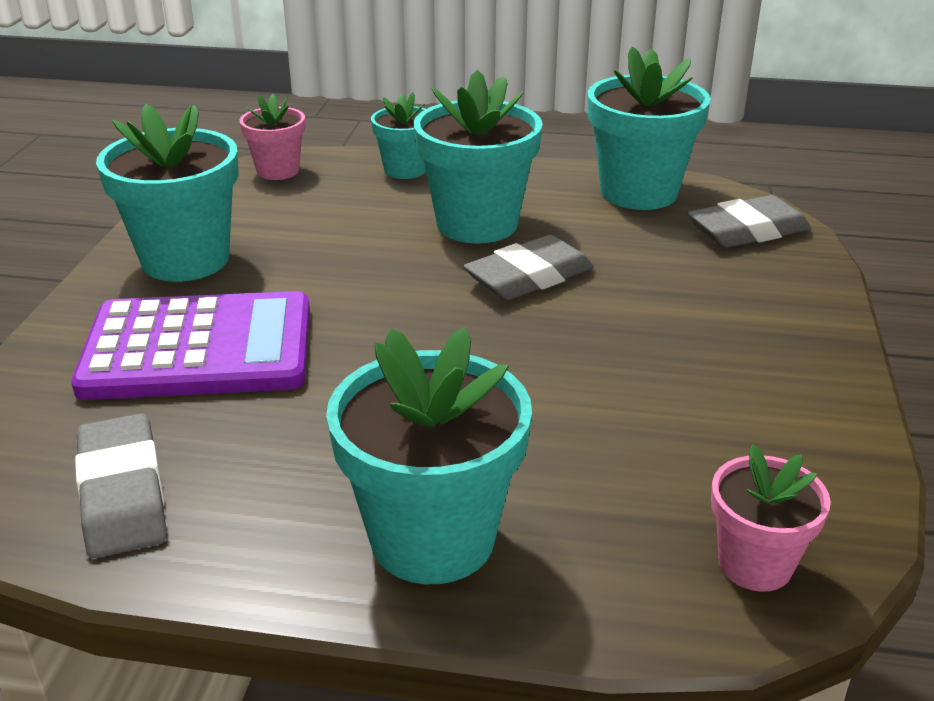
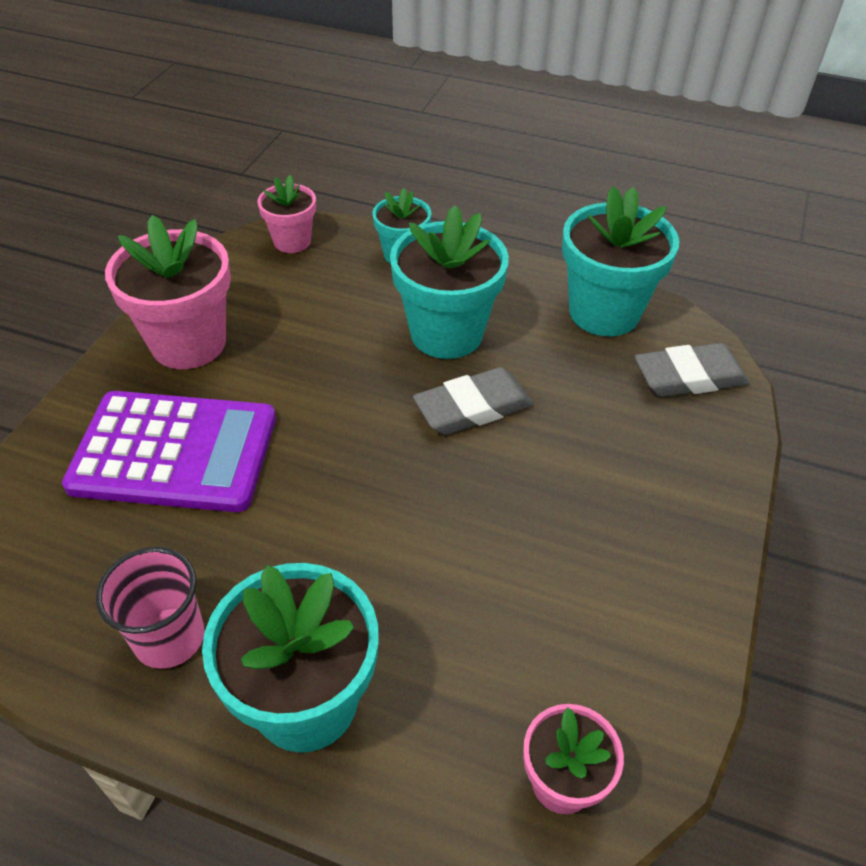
camera: 10 degrees right, 15 degrees up
(122, 493) = (78, 606): grey eraser -> none
(185, 260) = (188, 343): turquoise flower pot -> pink flower pot
(246, 505) = (169, 637): none -> pink cup

